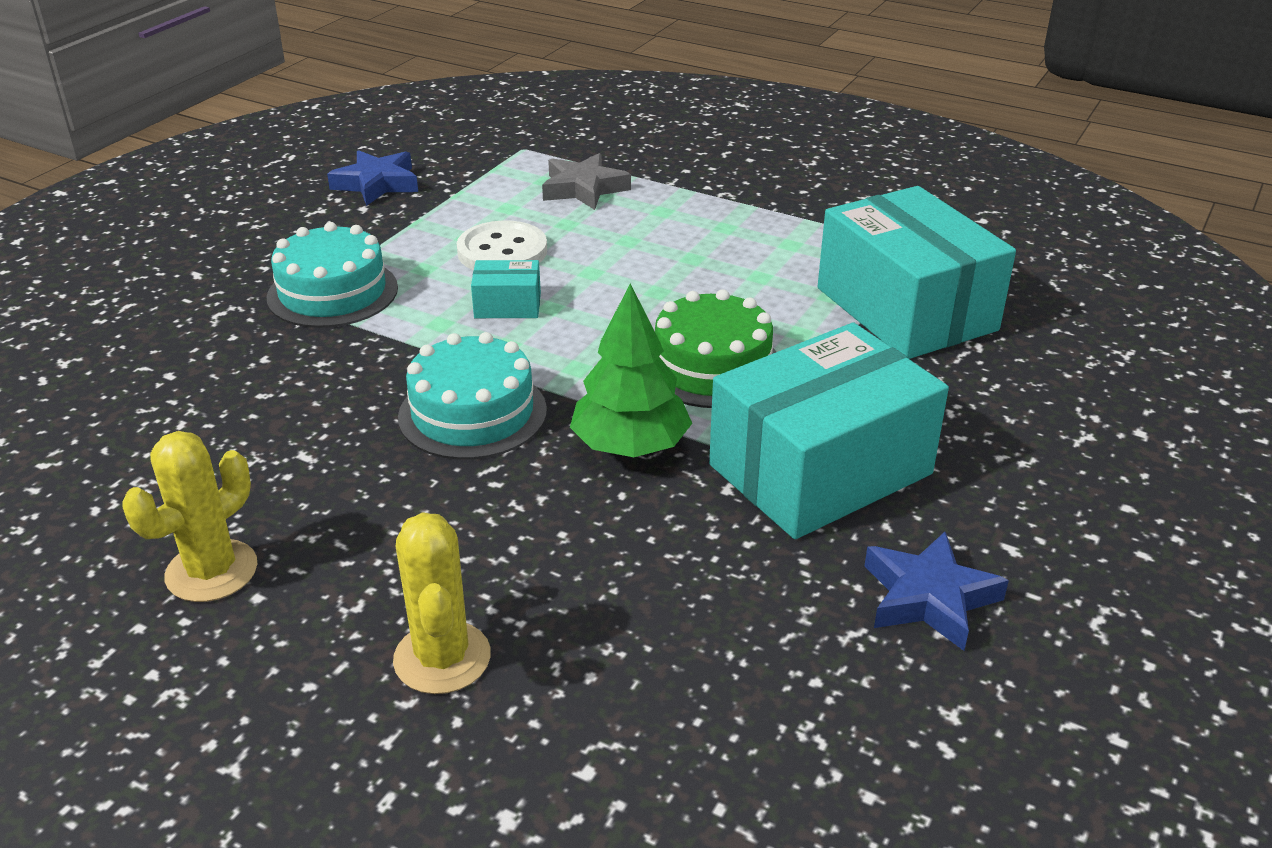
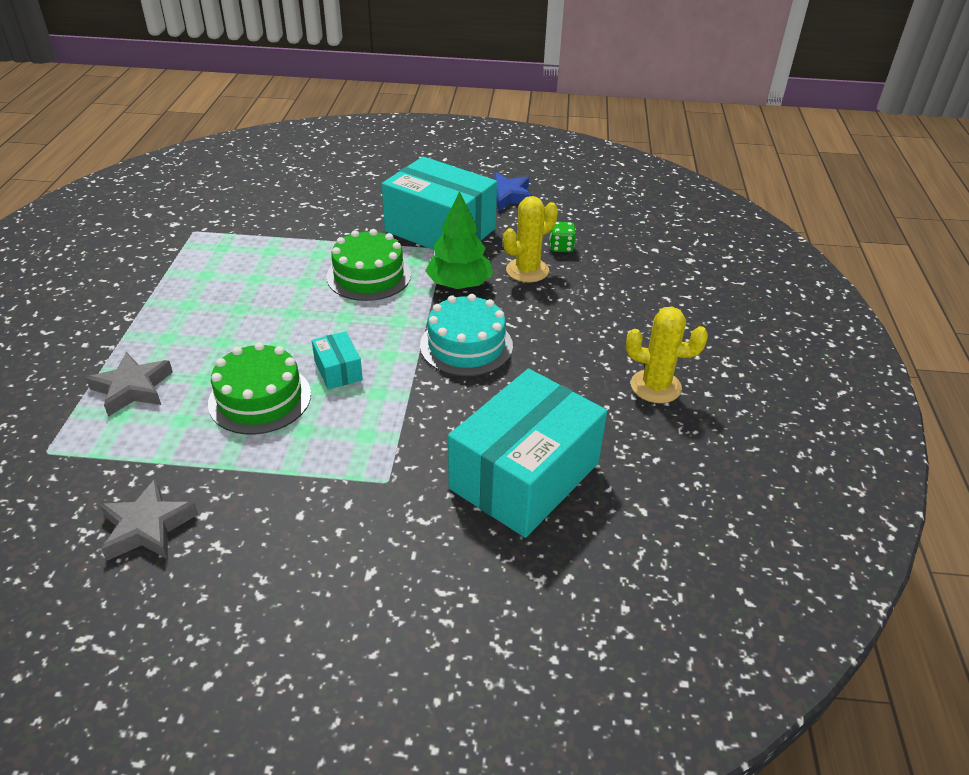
camera: 115 degrees left, 5 degrees up
(332, 292) = (361, 466): turquoise cake -> none
(377, 184) = (147, 527): blue star -> grey star
(442, 658) = (638, 297): yellow cactus -> yellow cactus (527, 270)
(502, 251) = (260, 398): white button -> green cake
(677, 612) = (561, 247): none -> green dice
(906, 309) = (274, 226): turquoise box -> turquoise box (524, 476)

